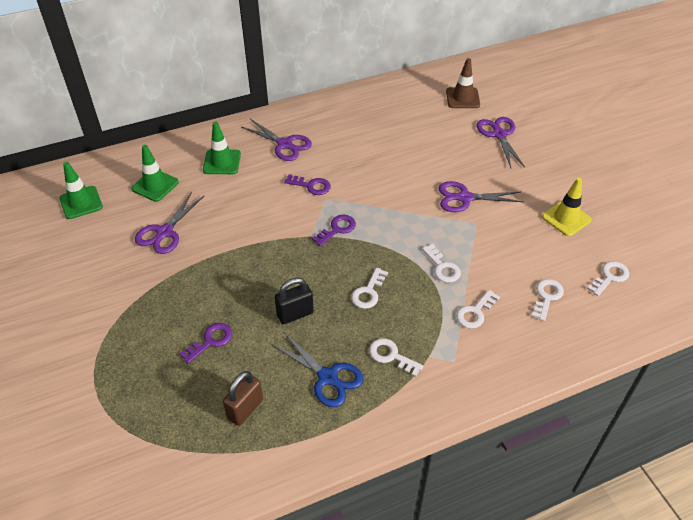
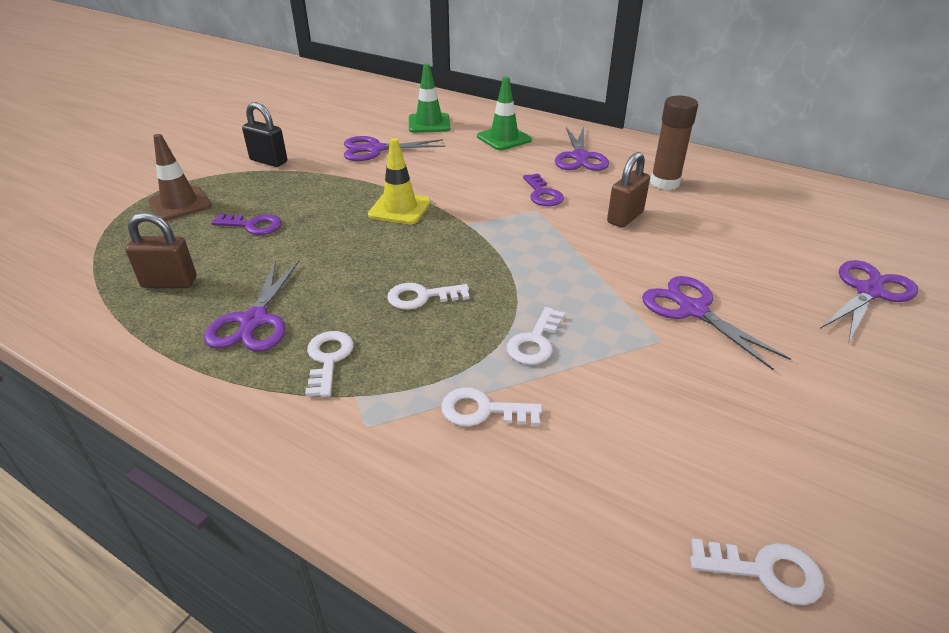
camera: 55 degrees right, 10 degrees down
(81, 202) = (368, 106): green traffic cone -> none
(295, 314) = (335, 259): black padlock -> black padlock (268, 161)
(327, 377) = (254, 321): blue scissors -> purple scissors
(337, 229) = (498, 235): purple key -> none
(349, 131) = (664, 183): none -> brown glue stick
(368, 169) = (625, 217): none -> brown padlock
(462, 98) = (874, 234): brown traffic cone -> brown traffic cone (180, 204)
(547, 297) = (606, 488): white key -> none
(566, 218) = (818, 440): yellow traffic cone -> yellow traffic cone (399, 208)

